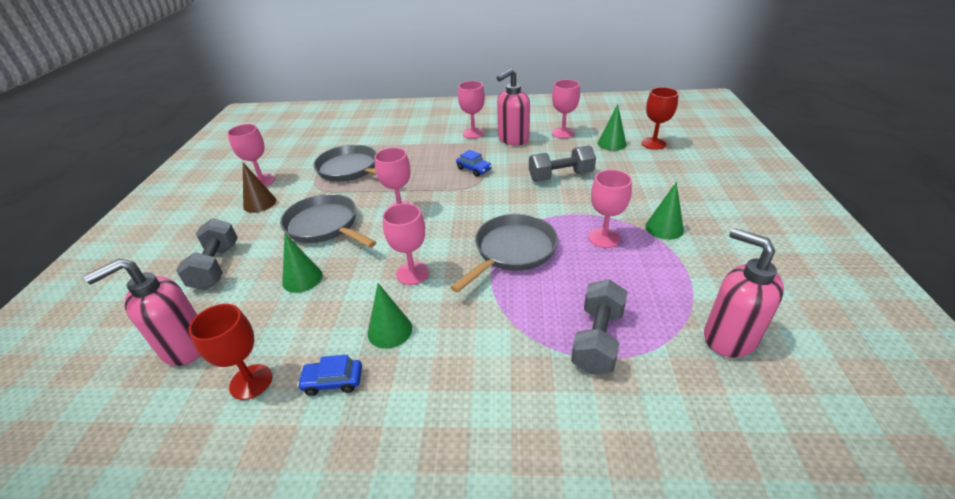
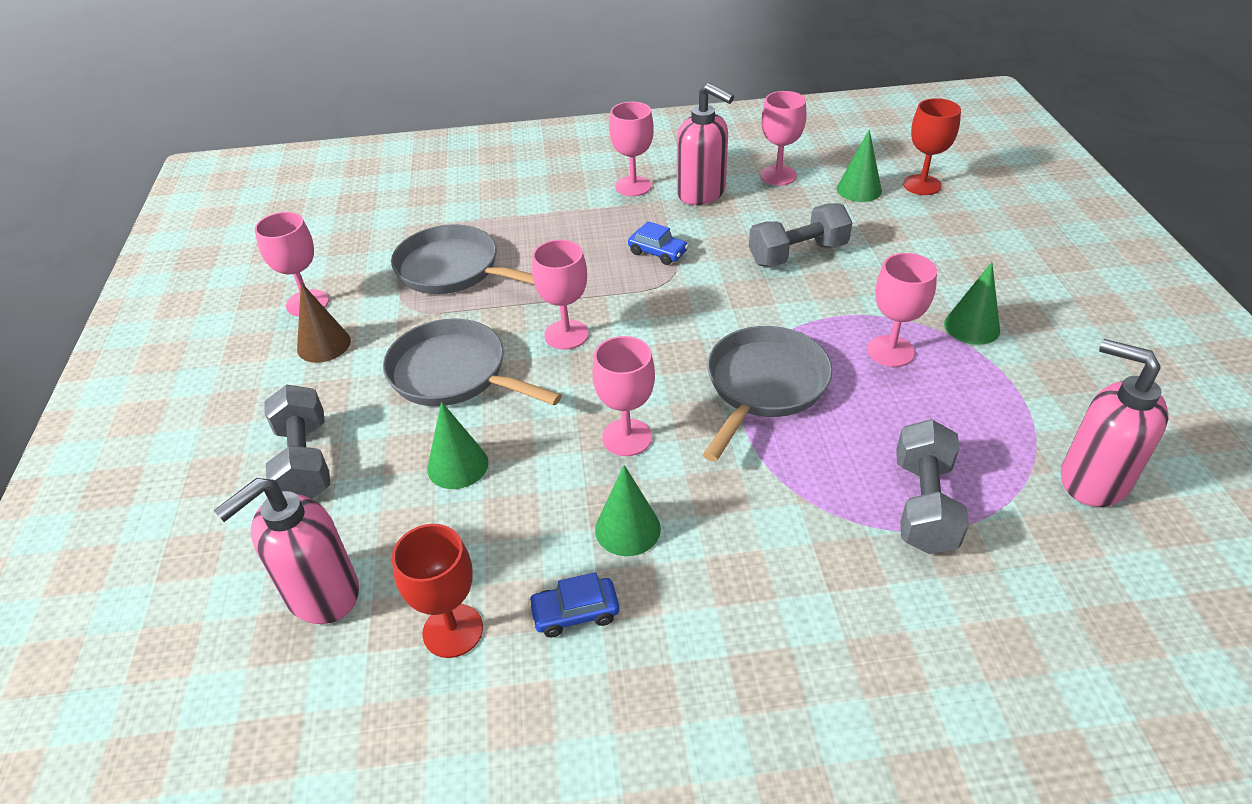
camera: 10 degrees left, 5 degrees up
(513, 139) = (701, 193): pink soap dispenser -> pink soap dispenser turned 90 degrees counterclockwise

